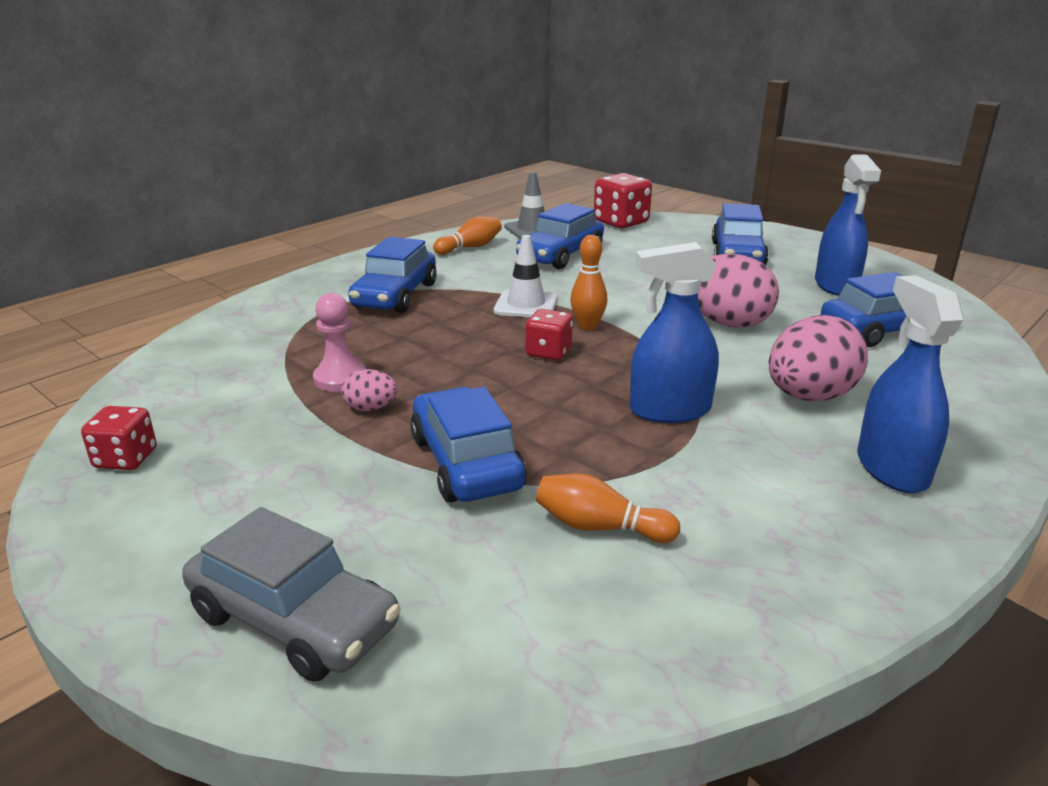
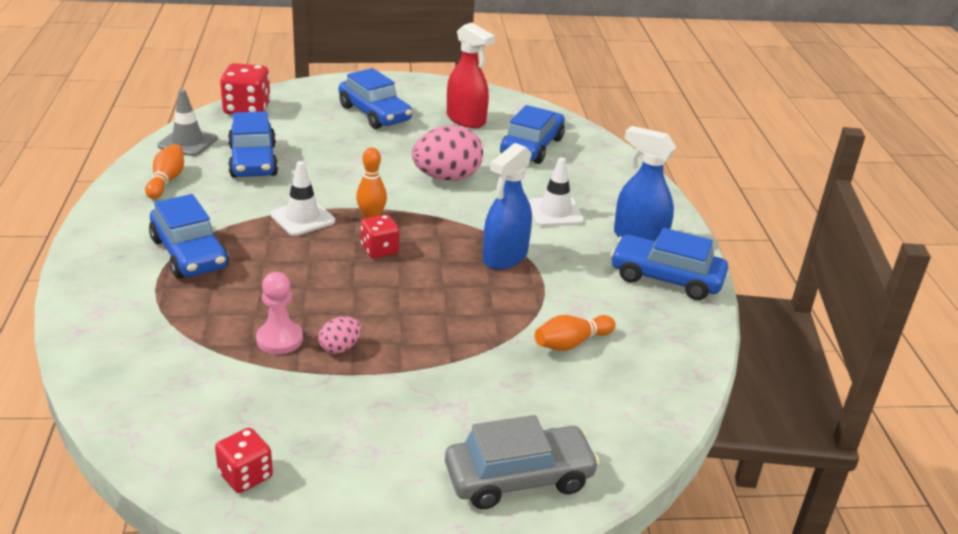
camera: 50 degrees left, 5 degrees up
(466, 463) = (455, 348): blue car -> blue car (666, 278)
(809, 397) = (555, 212): pink egg -> white traffic cone
(836, 286) = (466, 120): blue spray bottle -> red spray bottle

